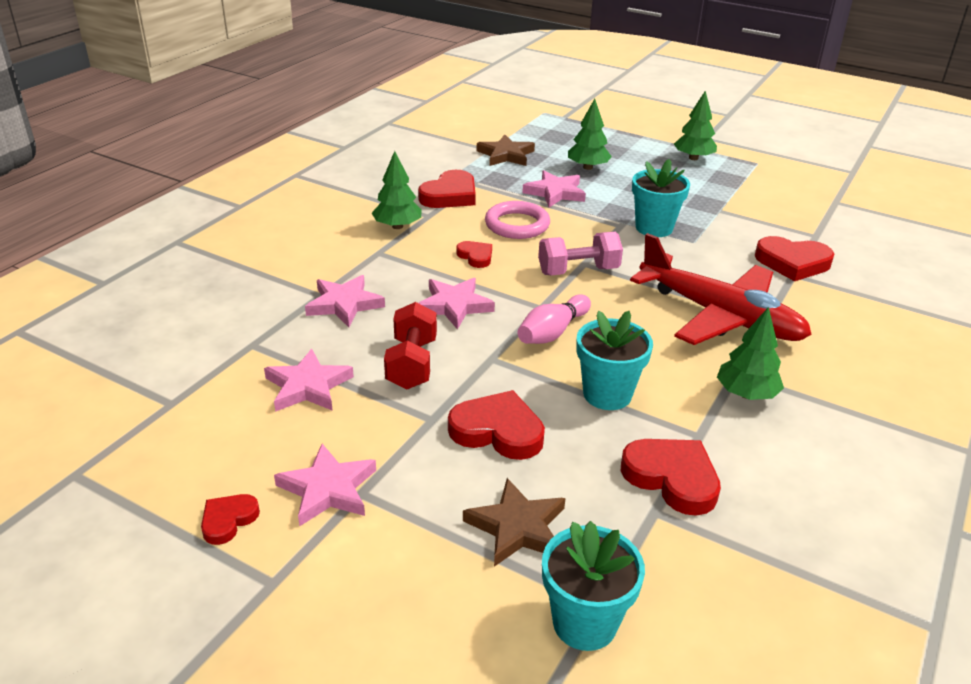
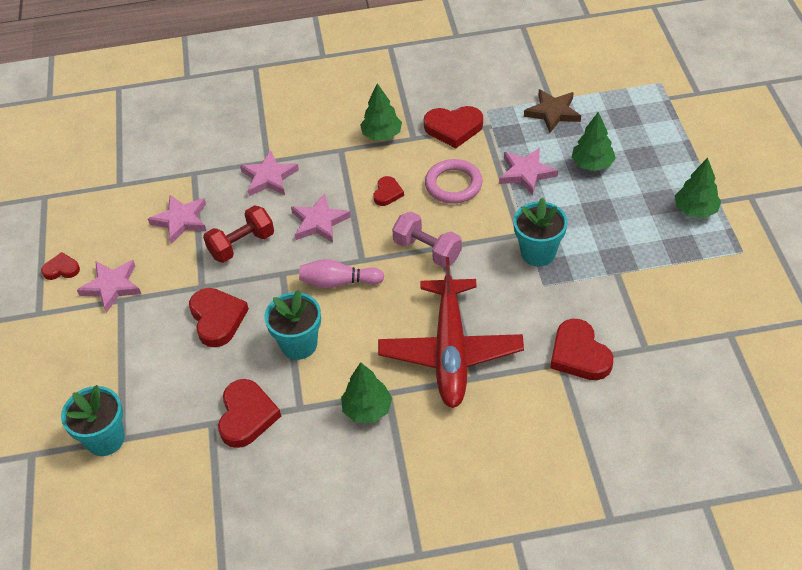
camera: 55 degrees right, 15 degrees up
(517, 527) = (148, 374): brown star -> none

